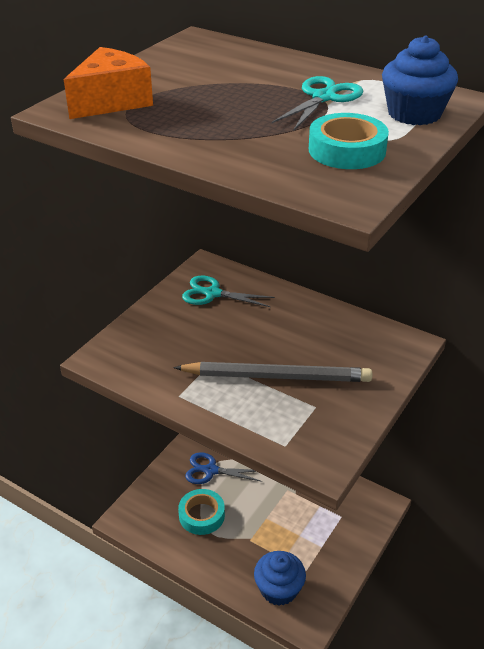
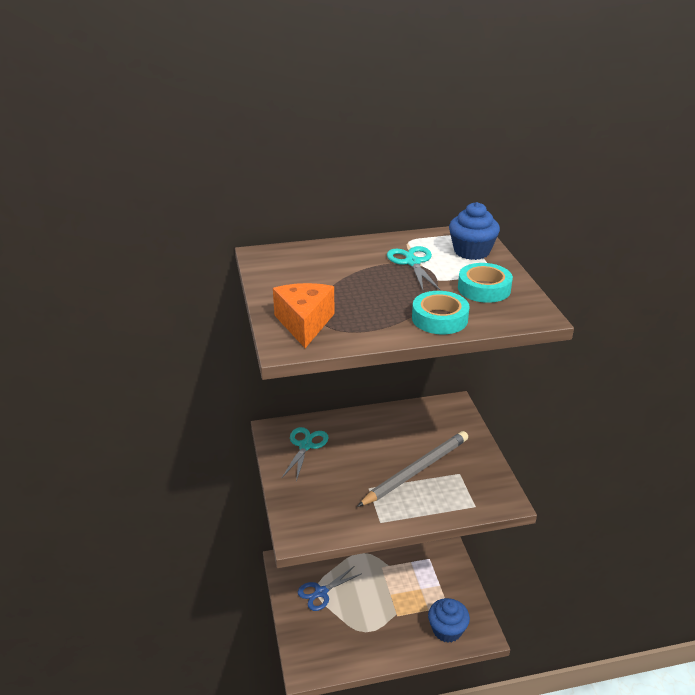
camera: 45 degrees left, 5 degrees down
(201, 515) = (350, 625): turquoise tape -> turquoise tape (439, 319)
(212, 294) = (305, 445): turquoise scissors -> turquoise scissors turned 135 degrees clockwise

